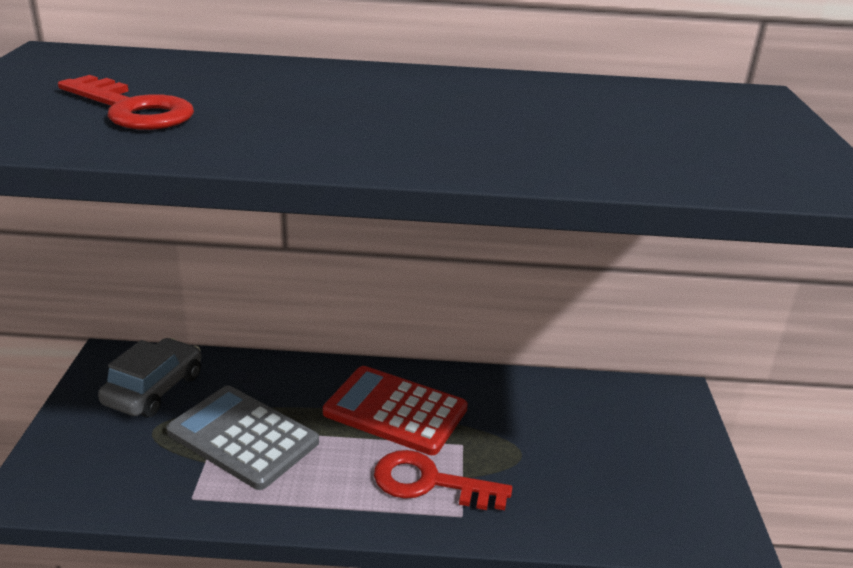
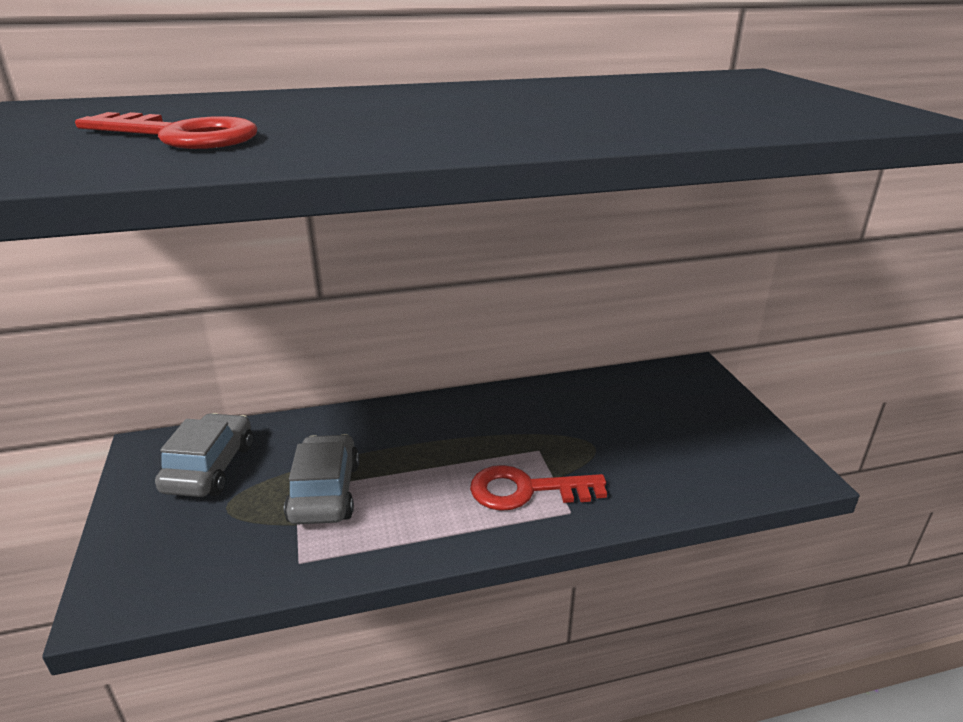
camera: 15 degrees left, 0 degrees up
(243, 437) = (325, 492): grey calculator -> grey car
(395, 411) = (462, 435): red calculator -> none

